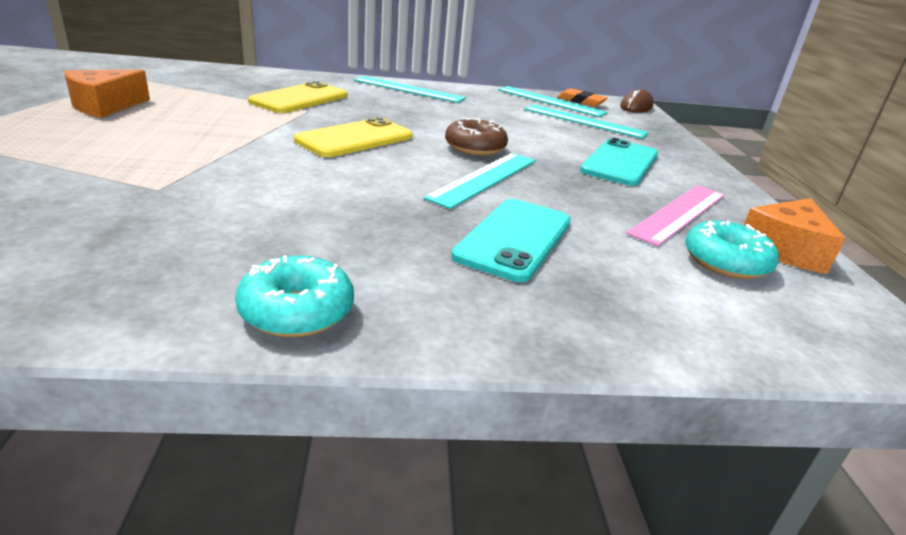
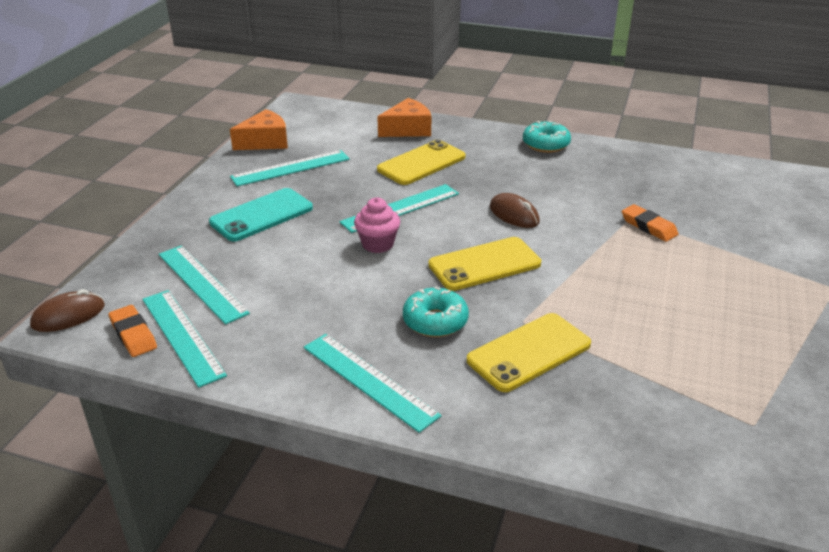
camera: 155 degrees left, 5 degrees up
(105, 106) = (737, 339): orange cheese -> orange cheese (407, 129)
(136, 180) = (648, 226): none -> orange eraser
(335, 181) = (514, 214): none -> brown mouse
(475, 147) = (377, 244): brown donut -> pink cupcake
(514, 239) = (421, 163): turquoise phone -> yellow phone
(679, 213) = (291, 168): pink ruler -> turquoise ruler
(725, 262) = (315, 140): turquoise donut -> turquoise donut (435, 321)

